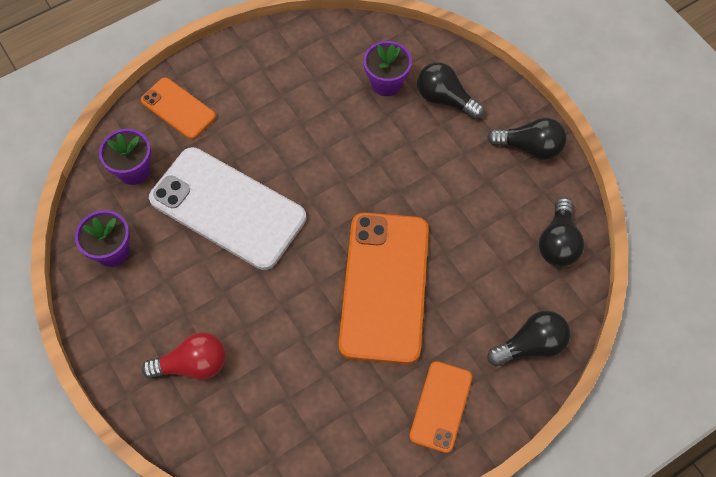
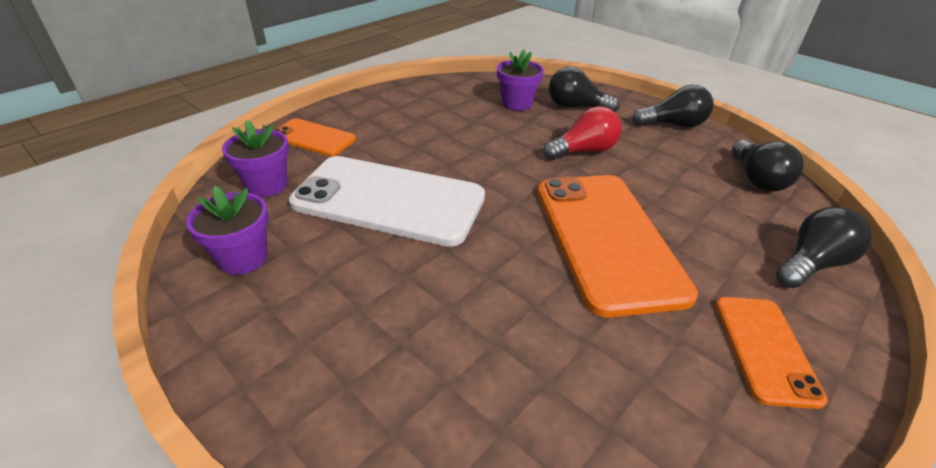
camera: 15 degrees left, 25 degrees down
(193, 364) = (385, 367): red light bulb -> red light bulb (583, 151)

